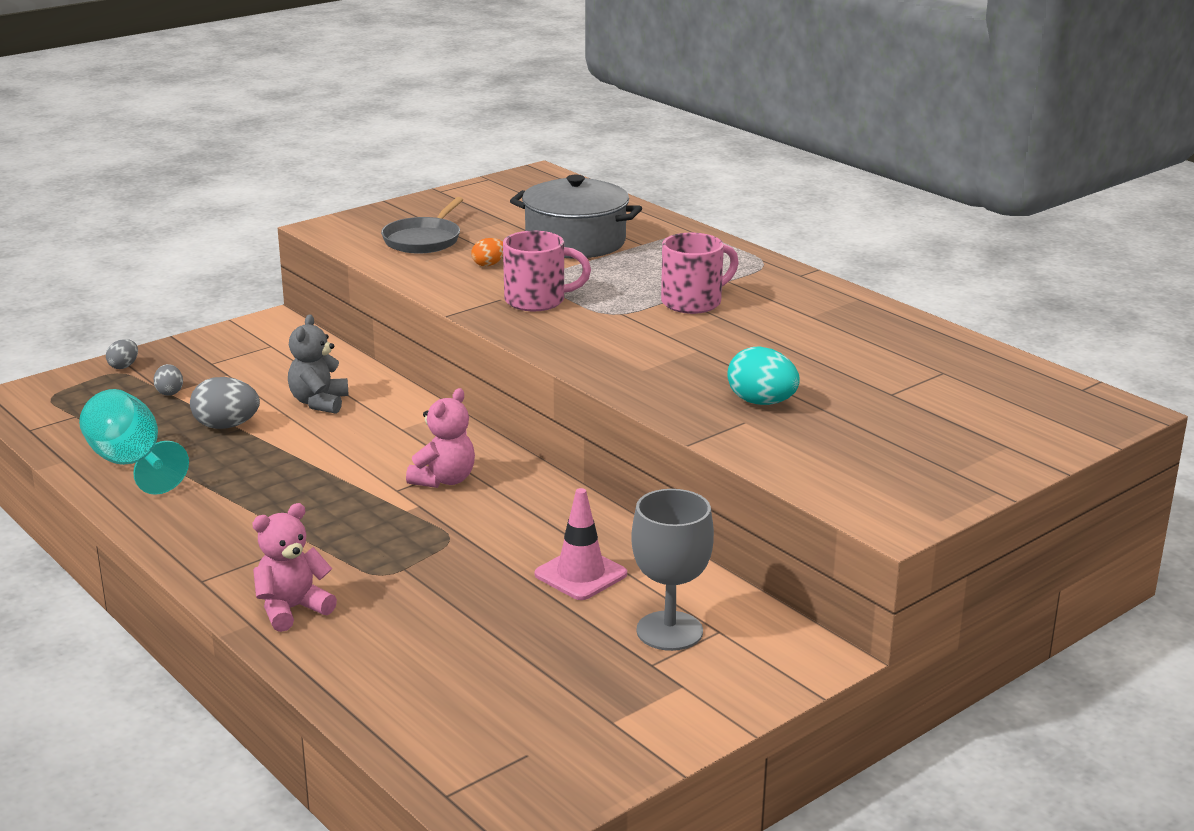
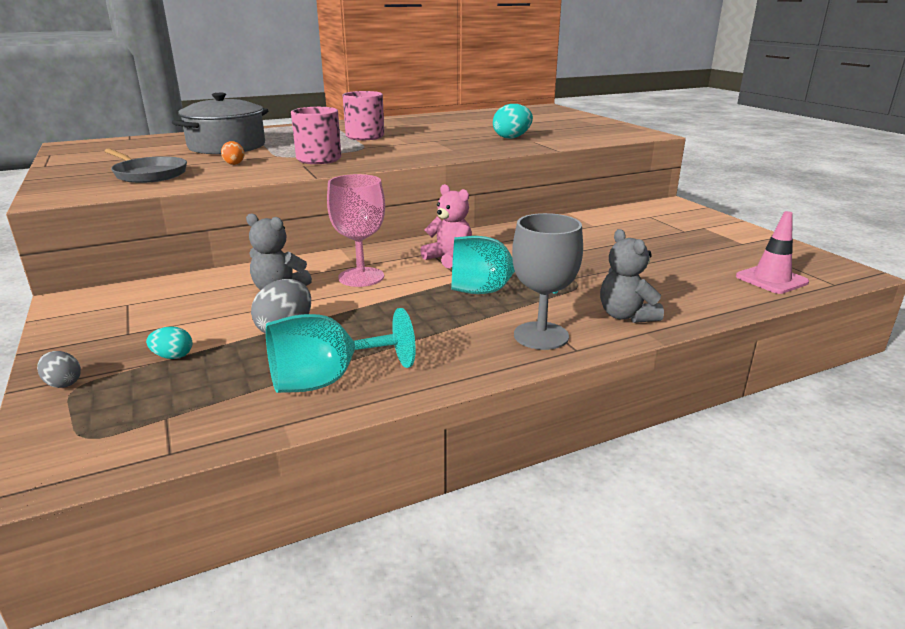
camera: 75 degrees left, 0 degrees up
(169, 392) = (173, 356): grey egg -> turquoise egg
(292, 609) = (626, 316): pink teddy bear -> grey teddy bear
(345, 518) = (491, 291): none -> turquoise goblet
(366, 437) = (361, 277): none -> pink goblet
(580, 574) = (588, 236): pink traffic cone -> pink traffic cone (771, 279)
(669, 631) = (651, 224): grey goblet -> grey goblet (541, 336)

